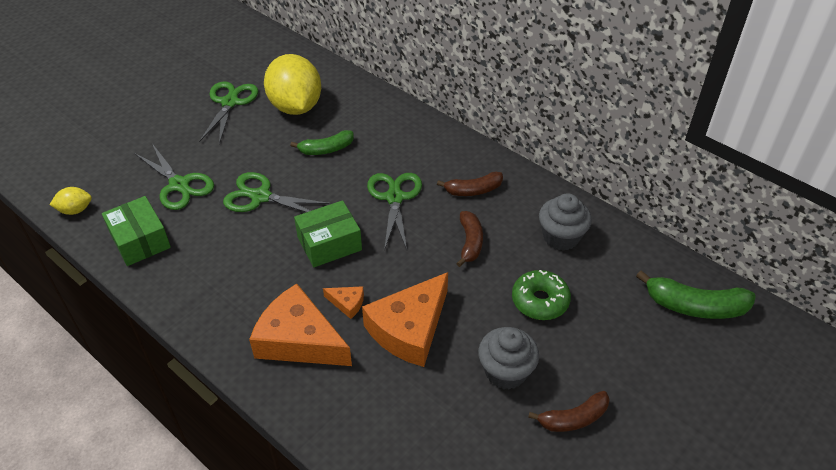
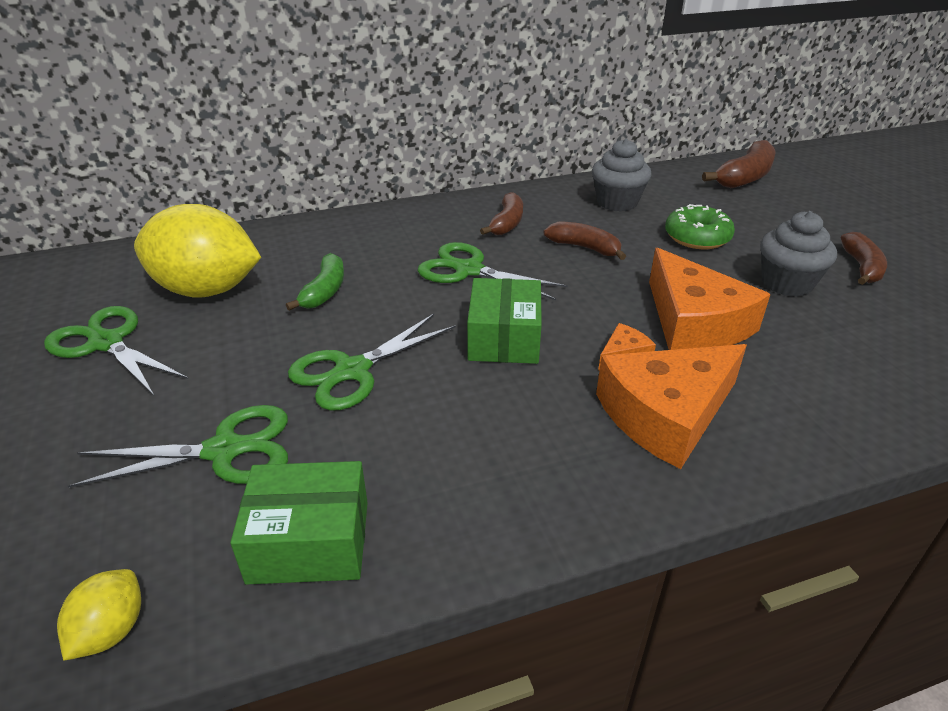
camera: 60 degrees left, 10 degrees down
(694, 306) = (744, 177): green banana -> brown banana

